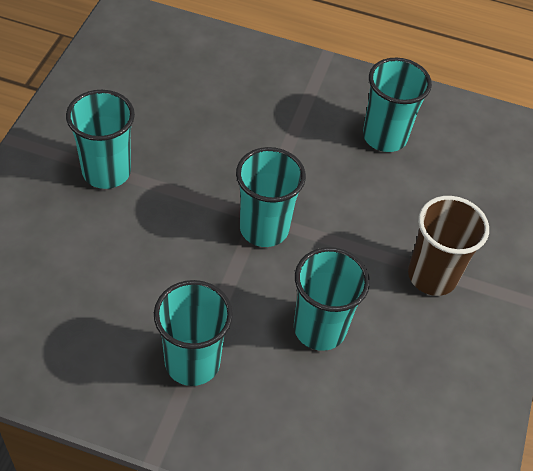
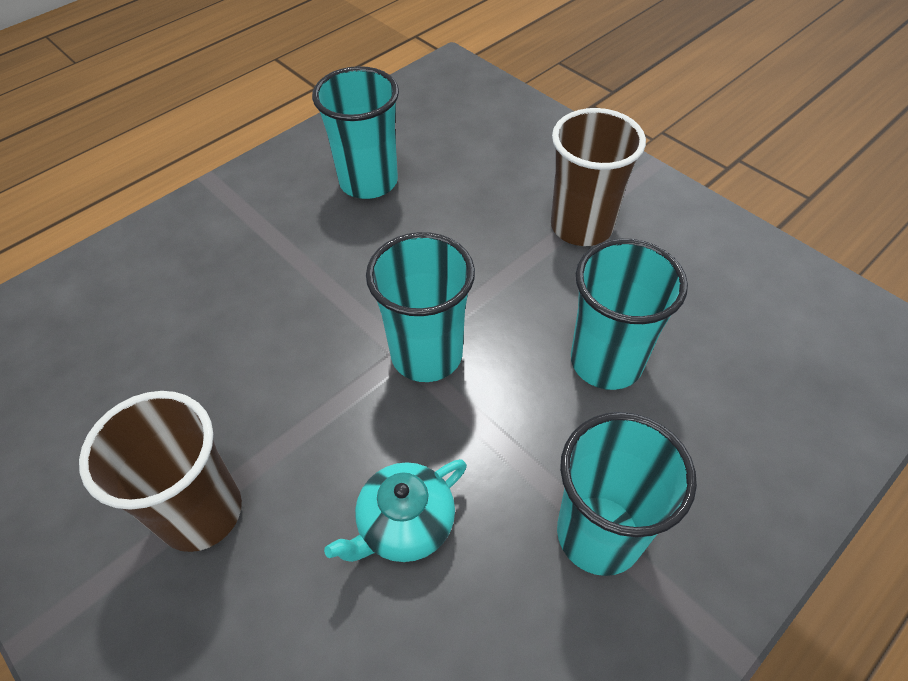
camera: 55 degrees left, 0 degrees up
(106, 172) = (201, 512): turquoise cup -> brown cup
(147, 264) = (404, 524): none -> turquoise teapot

